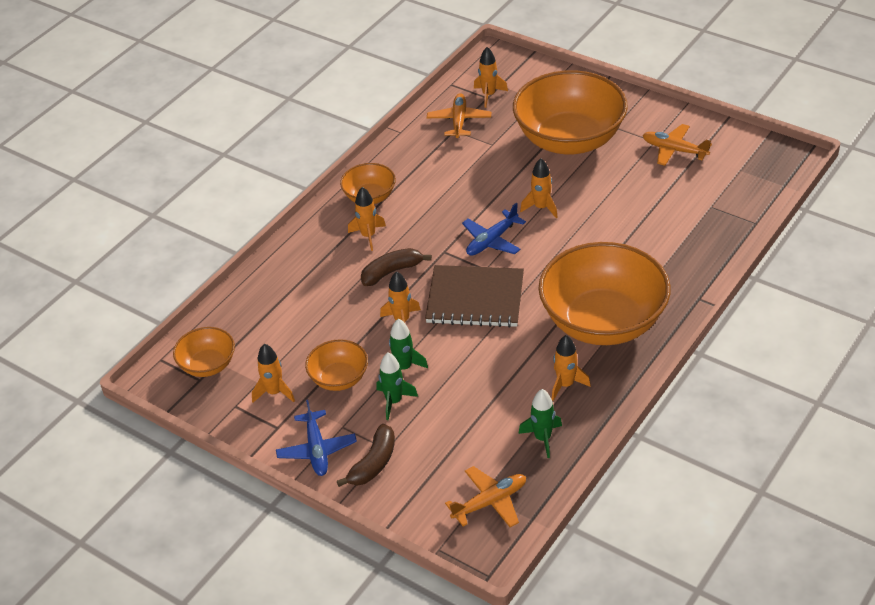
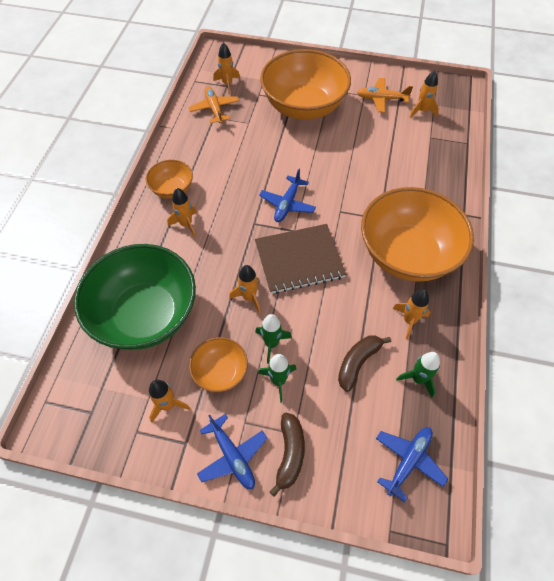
camera: 25 degrees left, 15 degrees up
(208, 365) = (94, 394): orange bowl -> none
(287, 310) = (145, 314): none -> green bowl
(392, 272) = (220, 253): brown banana -> brown banana (358, 362)
(490, 502) = (408, 461): orange plane -> blue plane
(541, 207) = (311, 166): orange rocket -> orange rocket (422, 111)

